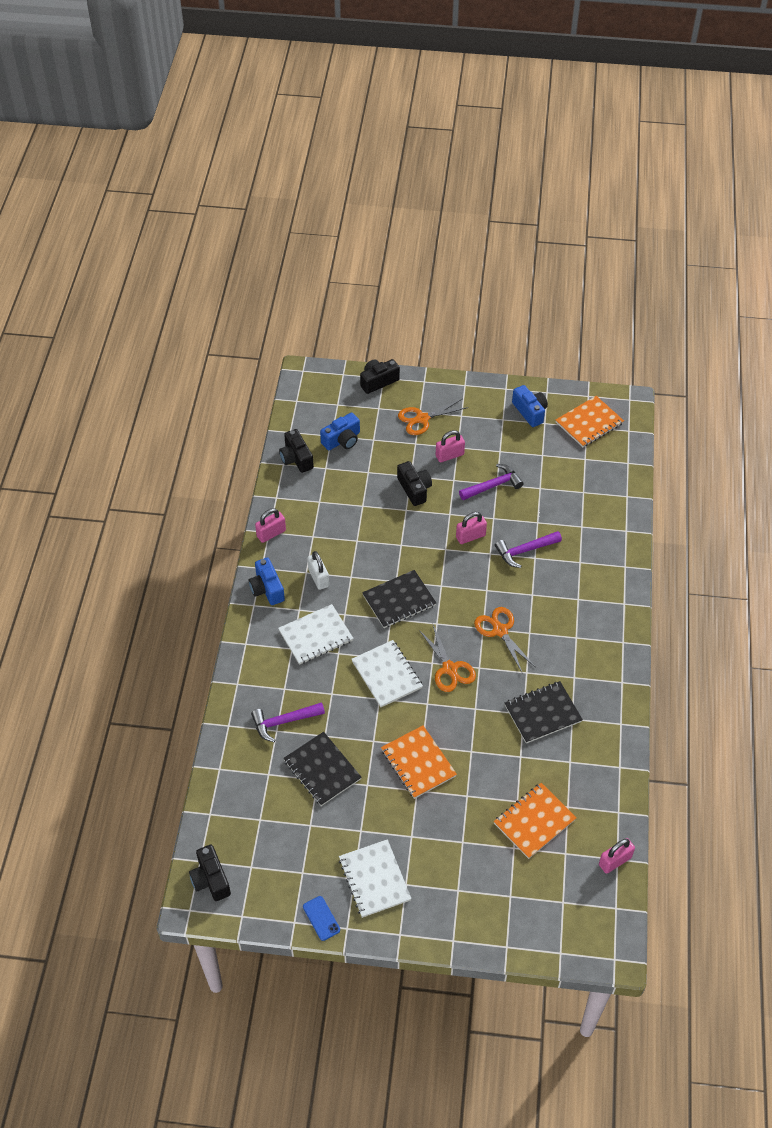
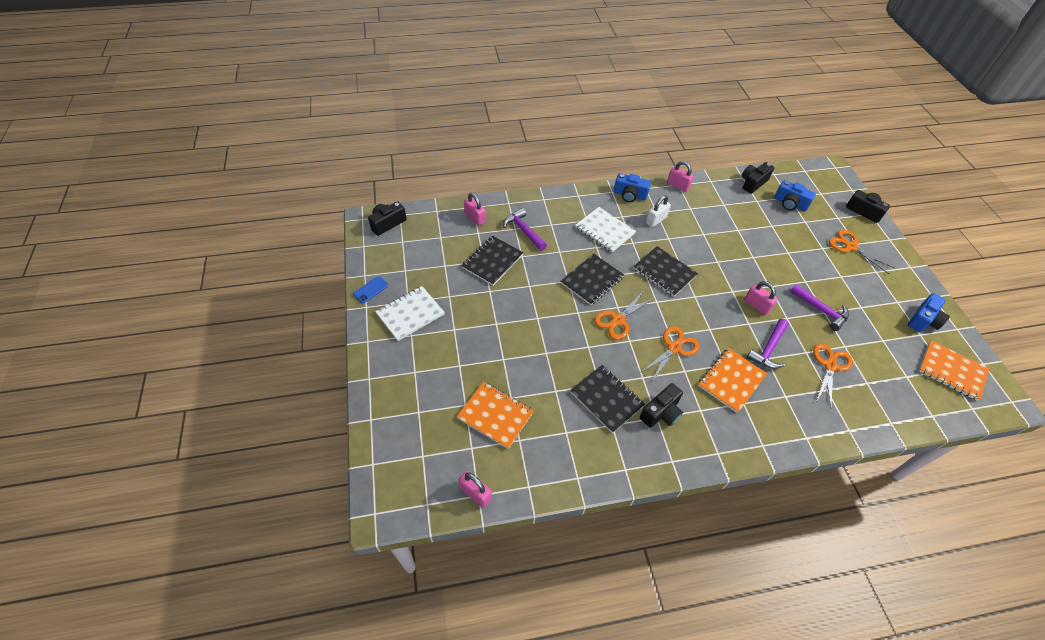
camera: 70 degrees right, 0 degrees up
(267, 589) = (629, 195): blue camera -> blue camera turned 120 degrees counterclockwise
(387, 674) = (592, 280): white notebook -> black notebook
(414, 489) = (777, 257): black camera -> black camera (661, 413)
(418, 763) = (521, 319): orange notebook -> orange notebook (731, 380)
(449, 455) = (828, 273): pink padlock -> pink padlock (475, 218)
(525, 551) = (768, 349): purple hammer -> purple hammer turned 105 degrees counterclockwise
(558, 511) = (830, 366): none -> orange scissors

